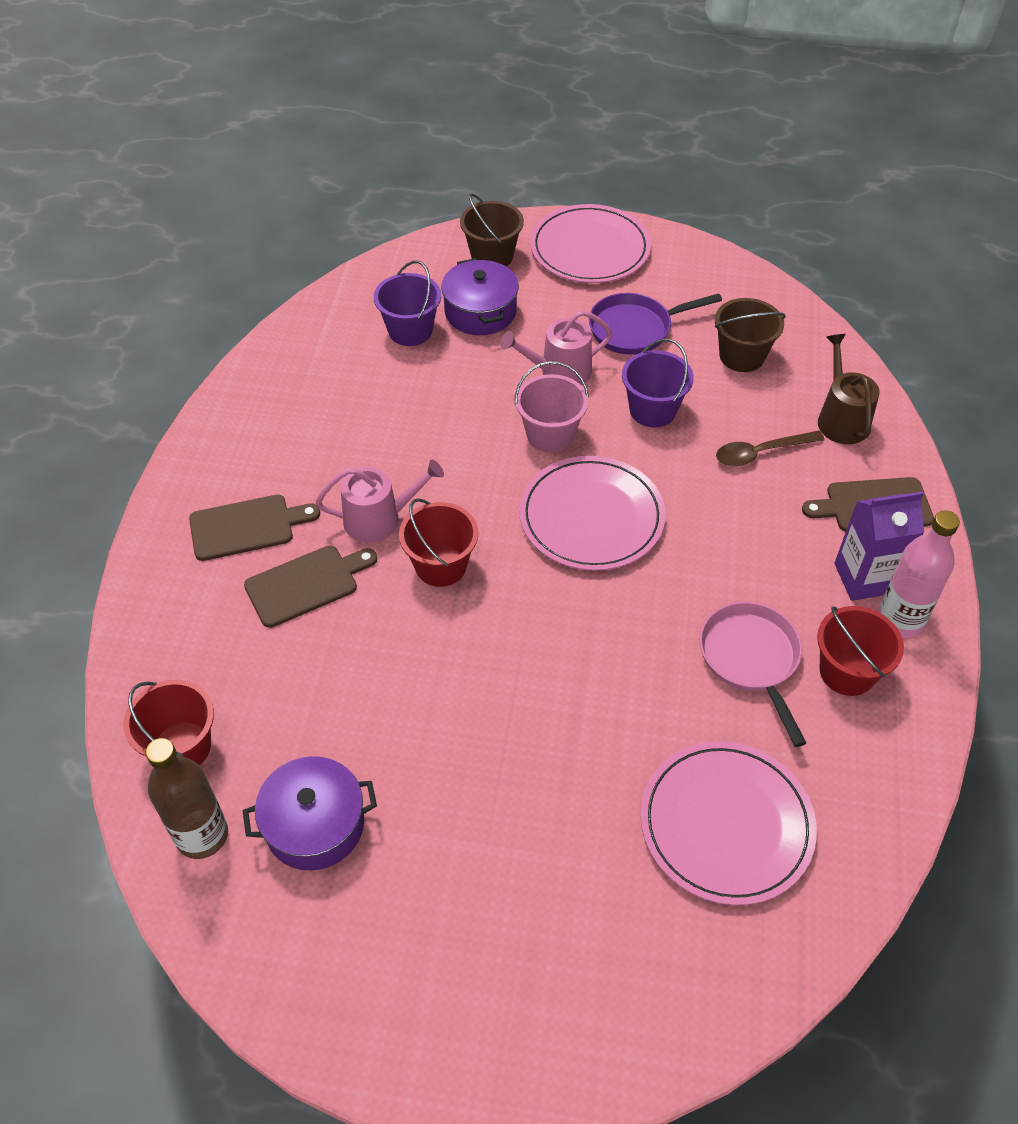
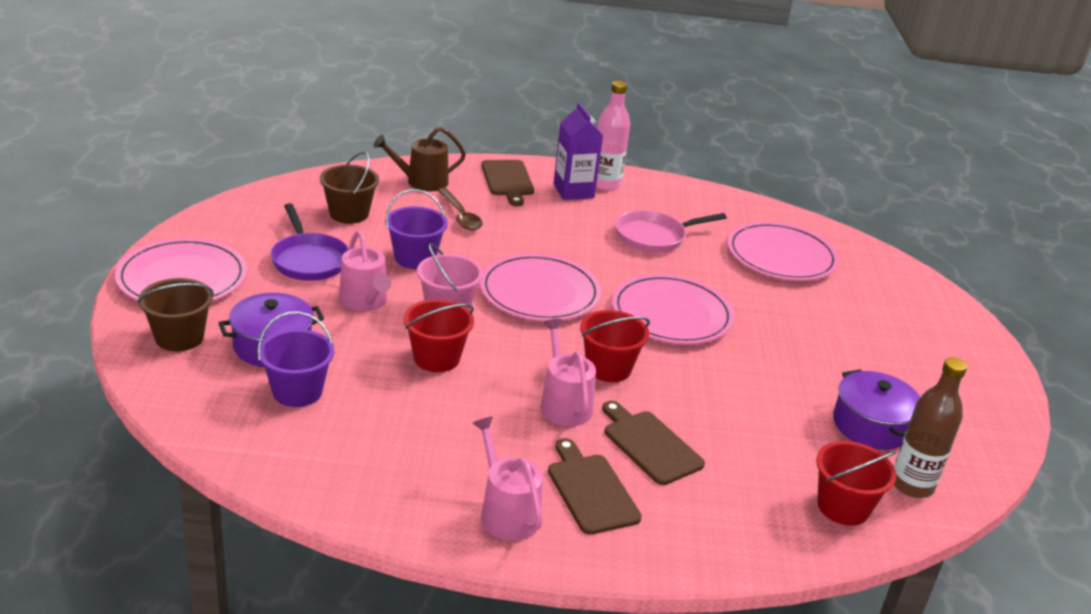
camera: 100 degrees left, 20 degrees down
(229, 464) = (506, 513): none -> pink watering can
(554, 647) = (671, 314): none -> pink plate
(847, 672) = (652, 205): red bucket -> red bucket (436, 358)

